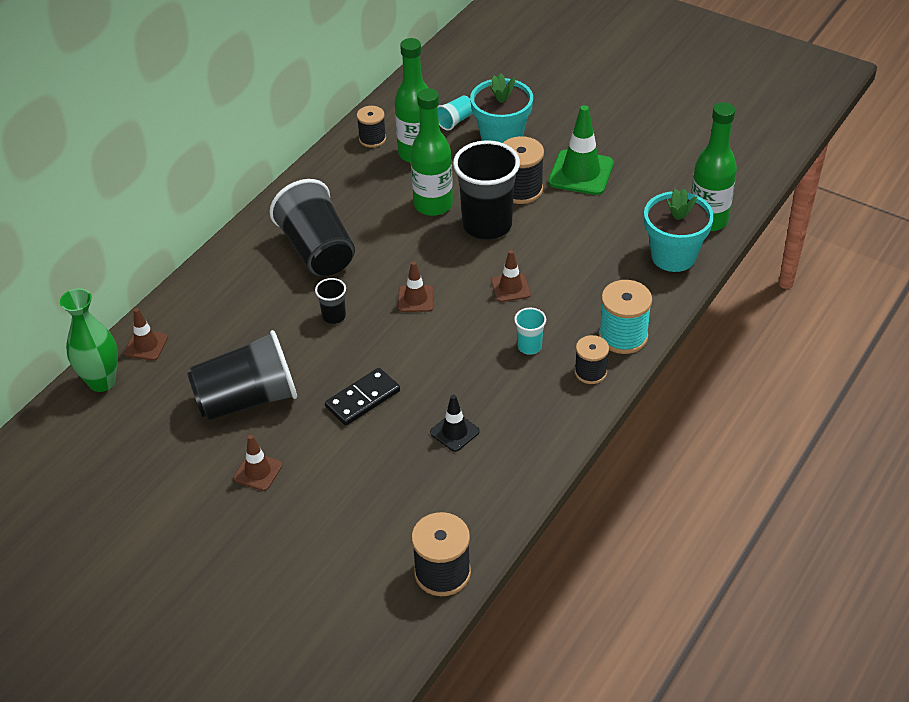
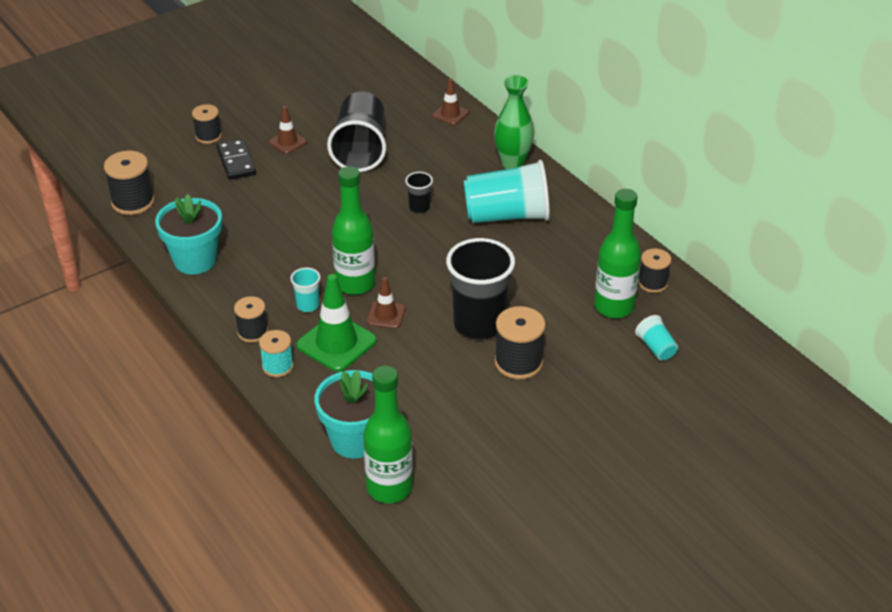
camera: 110 degrees right, 5 degrees down
(102, 381) = (426, 91): green vase -> green vase (512, 163)
(275, 558) = (208, 136): none -> black spool
(317, 250) = (507, 215): black cup -> turquoise cup
(363, 399) = (318, 203): black domino -> black domino (236, 162)
(415, 299) = (410, 256): brown traffic cone -> none
(433, 205) = (529, 297): green bottle -> green bottle (355, 284)
(454, 432) = (250, 239): black traffic cone -> none
(501, 139) = (608, 373): turquoise flower pot -> turquoise flower pot (195, 260)
(581, 173) = (520, 415): green traffic cone -> green traffic cone (336, 343)
(623, 336) = (277, 366): turquoise spool -> turquoise spool, size x0.65

